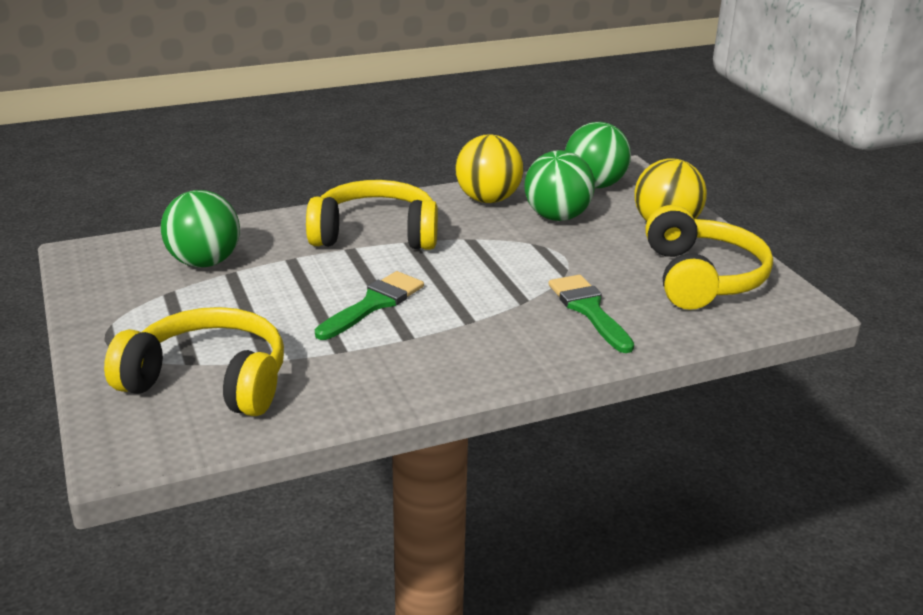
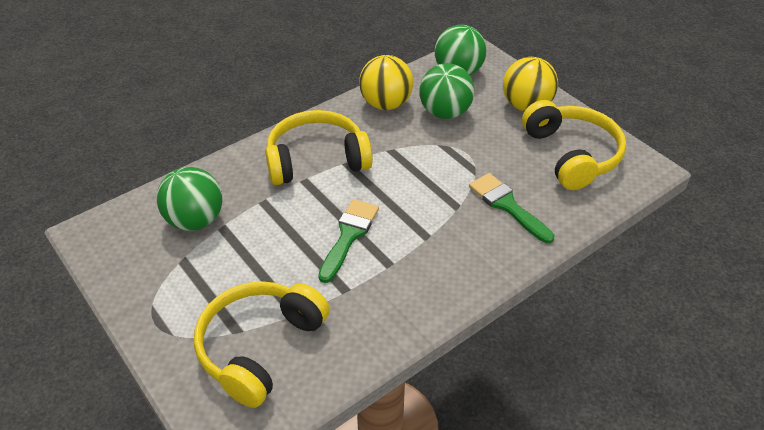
camera: 15 degrees left, 15 degrees up
(209, 381) = (260, 347): yellow headphones -> yellow headphones turned 60 degrees counterclockwise

